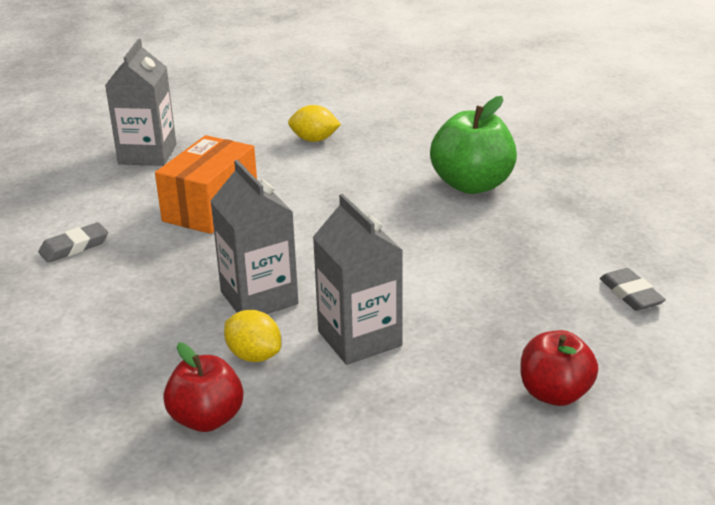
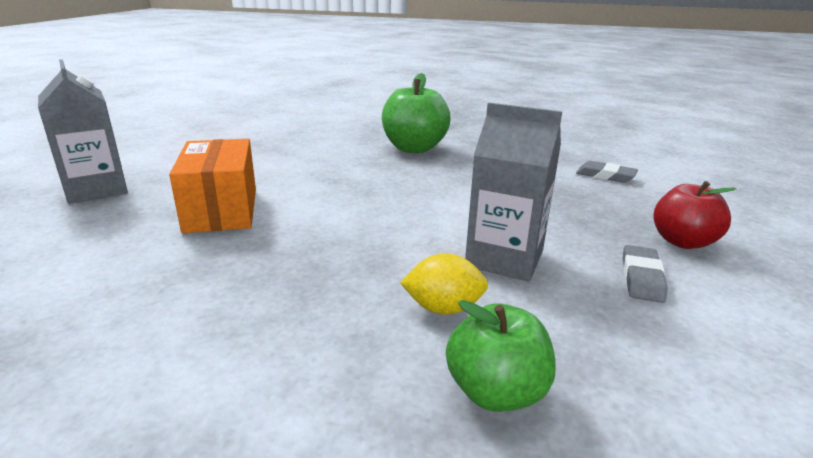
camera: 40 degrees left, 5 degrees down
(74, 247) = (92, 286): grey eraser -> grey eraser (642, 278)
(207, 419) = (496, 392): red apple -> green apple
(259, 298) = (372, 260): grey carton -> none
(314, 140) = (255, 149): yellow lemon -> none

